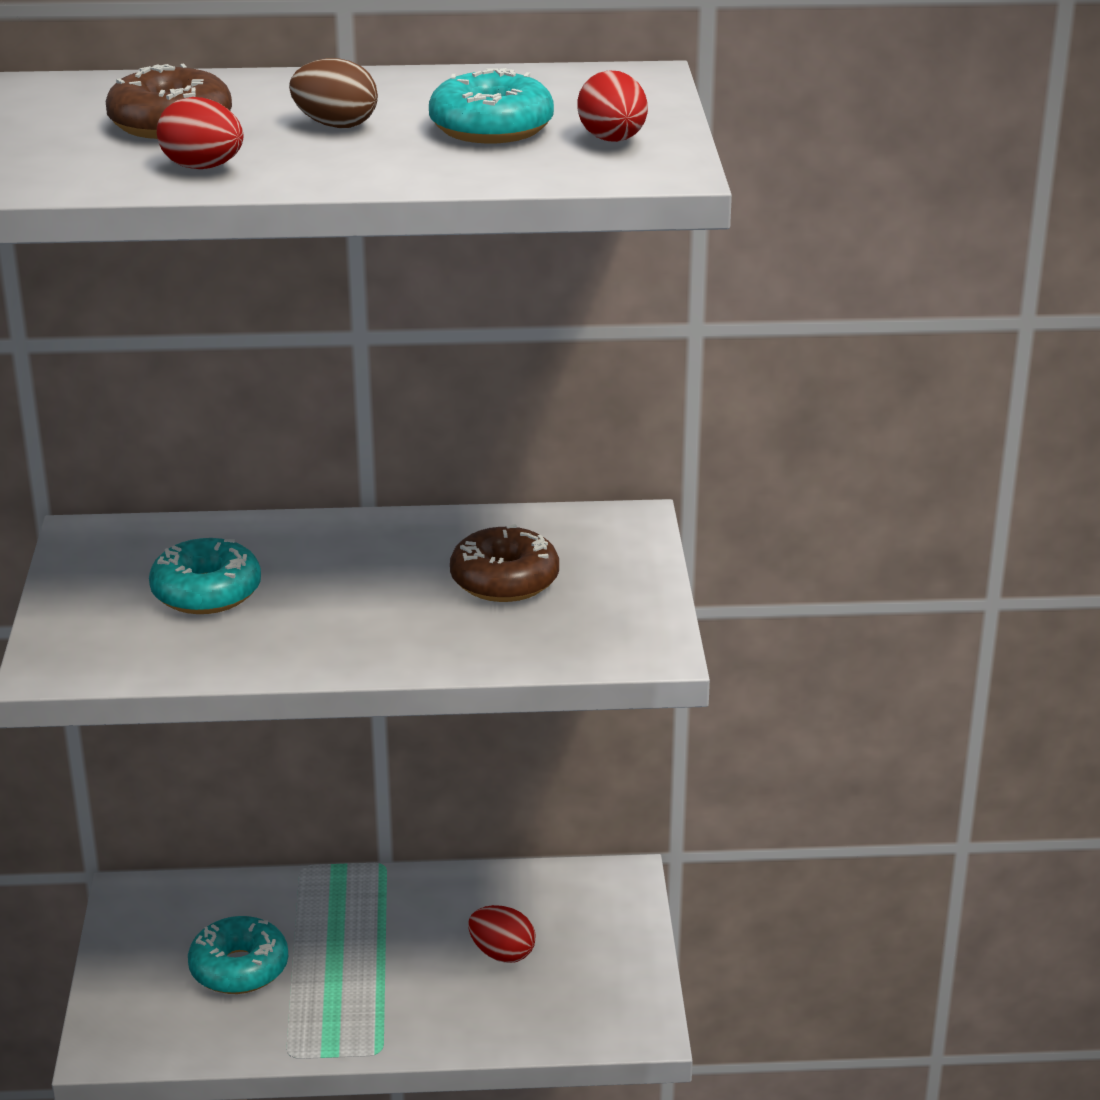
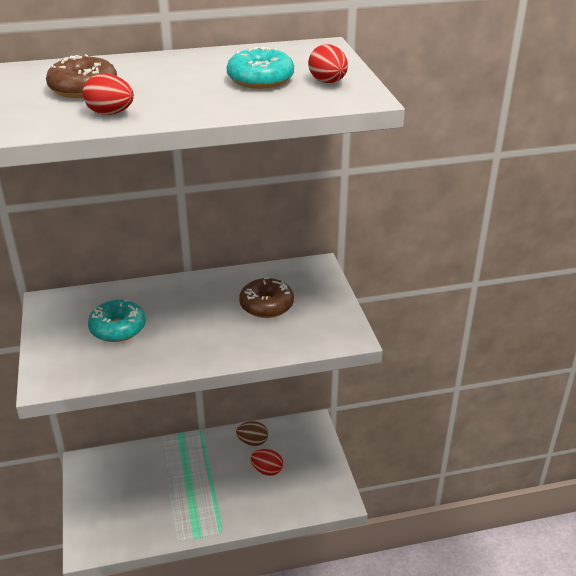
camera: 10 degrees left, 5 degrees up
(239, 968) = (144, 495): turquoise donut -> none
(335, 125) = (175, 83): brown egg -> brown egg (252, 442)

